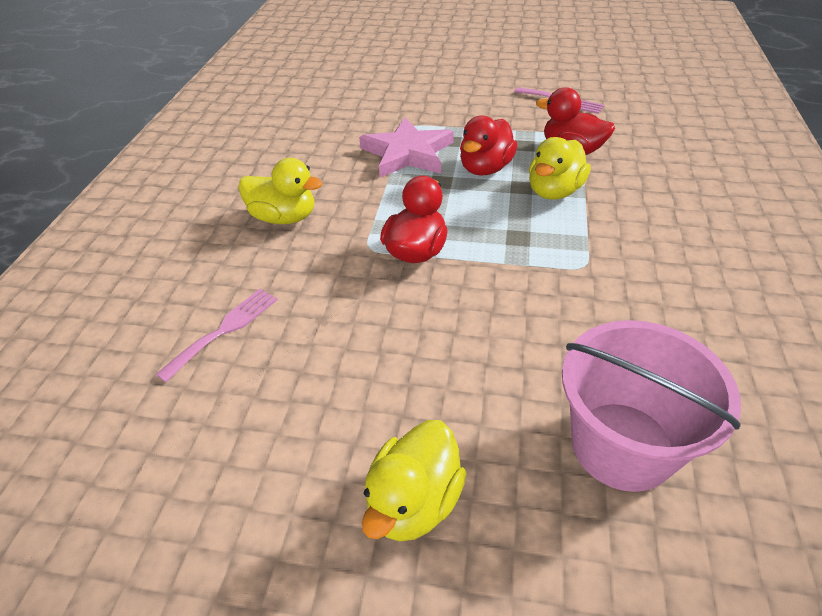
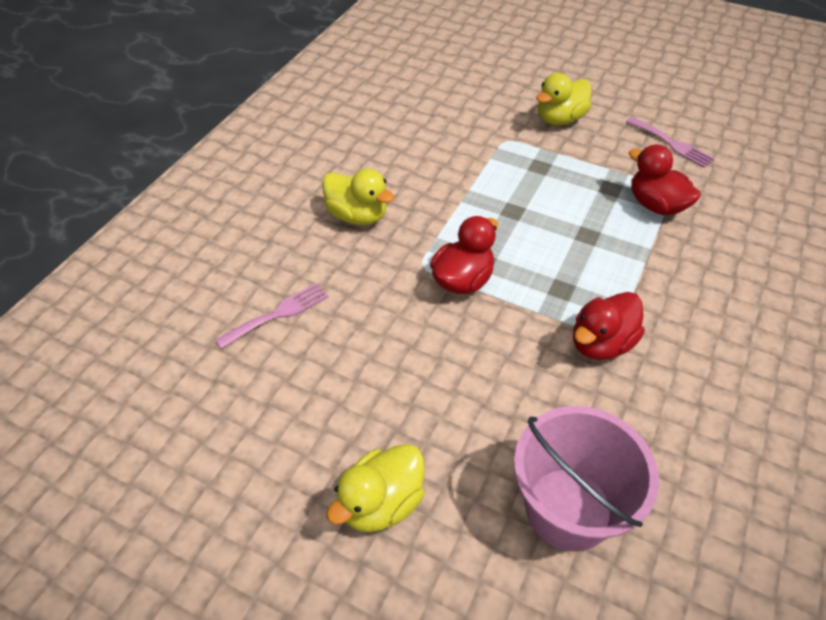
camera: 15 degrees right, 5 degrees up
(407, 153) = (492, 172): pink star -> none
(485, 168) = (561, 206): red duck -> red duck (601, 343)
(554, 191) = (617, 248): yellow duck -> yellow duck (560, 119)

